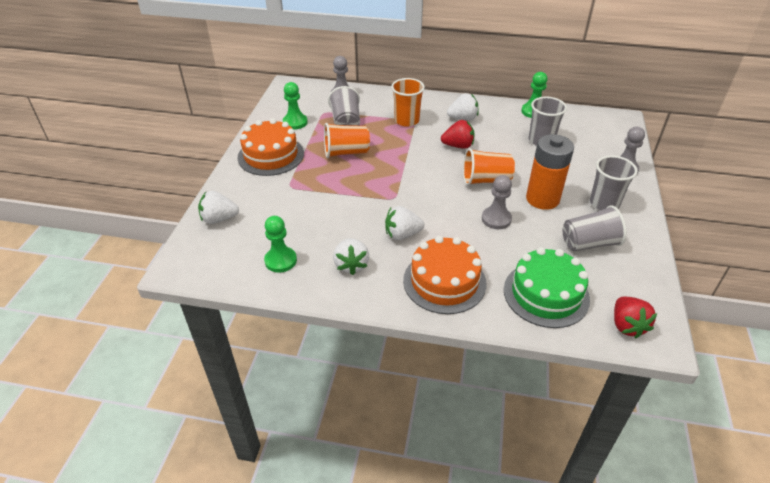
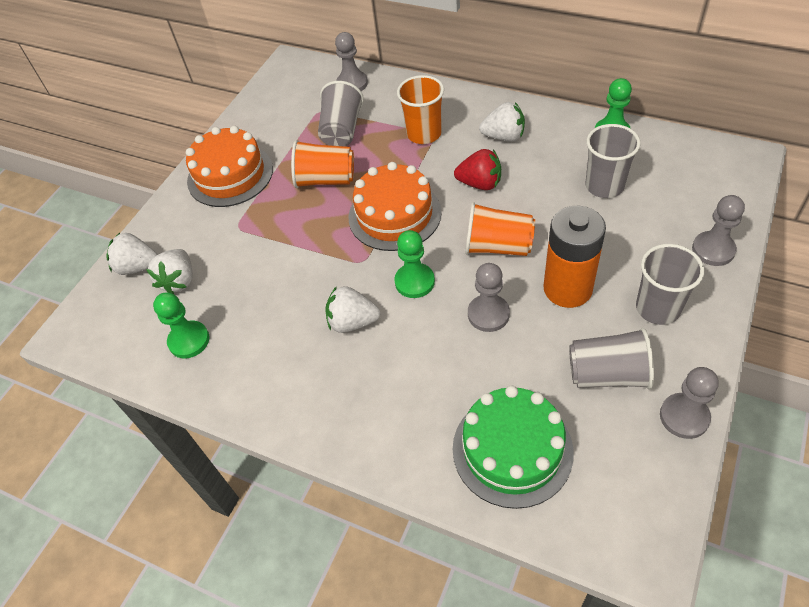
camera: 20 degrees right, 10 degrees up
(295, 122) = (277, 125): green pawn -> green pawn (414, 282)
(351, 265) = (271, 360): white strawberry -> white strawberry (179, 281)
(444, 281) = (381, 406): orange cake -> orange cake (394, 215)
(627, 326) = (609, 523): red strawberry -> none
(646, 260) = (684, 417): none -> grey pawn

